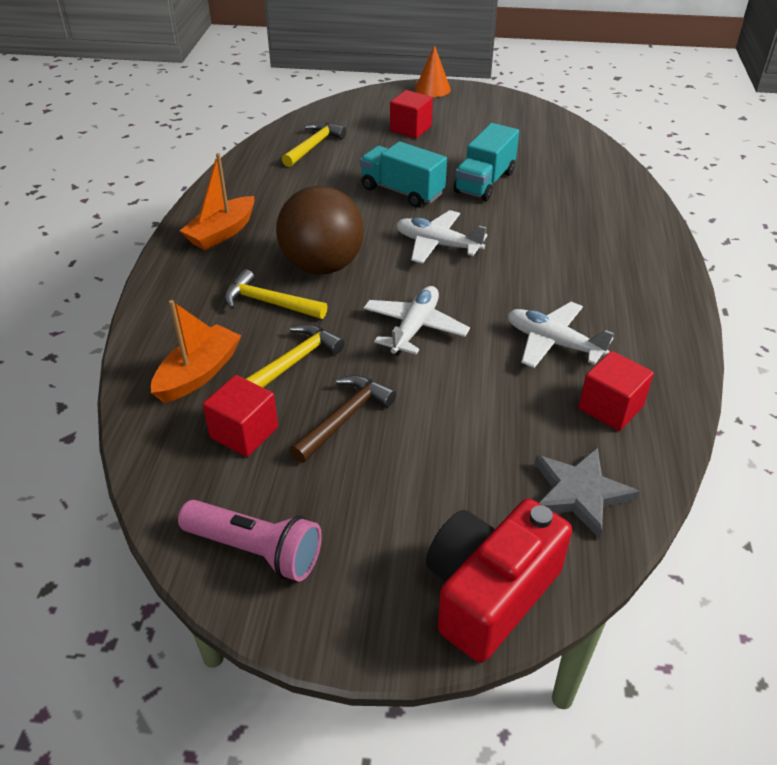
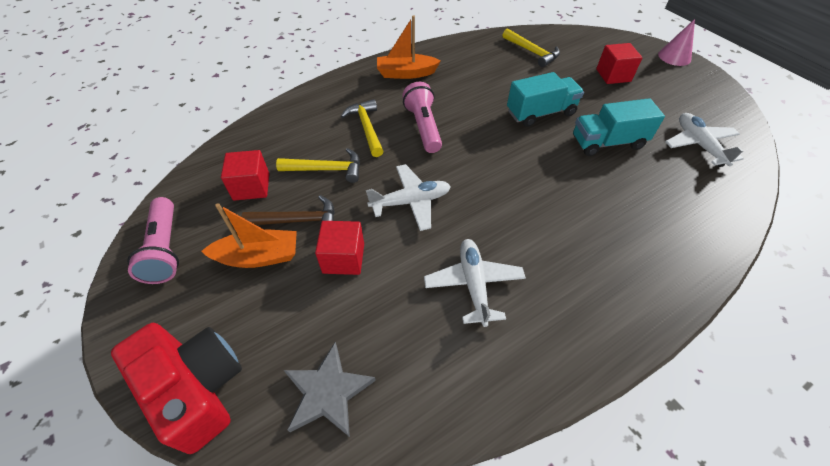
camera: 50 degrees right, 10 degrees up
(198, 374) = (282, 140): orange boat -> orange boat (258, 256)
(313, 146) = (532, 52): yellow hammer -> yellow hammer turned 60 degrees clockwise
(322, 266) = (423, 127): brown ball -> pink flashlight
(402, 191) = (540, 113): turquoise truck -> turquoise truck turned 75 degrees clockwise
(432, 89) = (674, 56): orange cone -> pink cone
(437, 245) = (507, 162): white plane -> white plane (699, 145)
(489, 592) = (197, 388): red camera -> red camera turned 45 degrees clockwise
(610, 407) = (437, 362): red cube -> red cube (343, 258)

